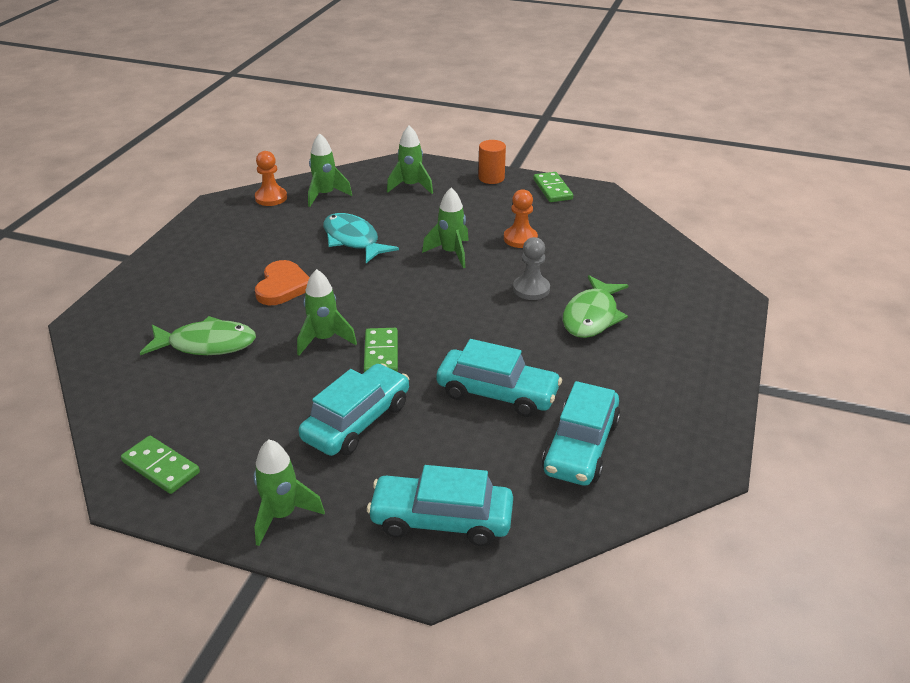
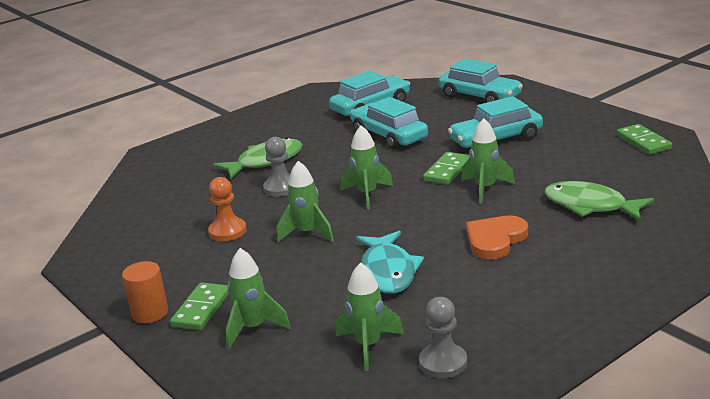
camera: 145 degrees left, 10 degrees down
(271, 198) = (443, 363): orange pawn -> grey pawn
(282, 515) = (569, 111): green rocket -> green rocket (367, 194)
(552, 189) = (114, 277): green domino -> green domino (201, 309)

